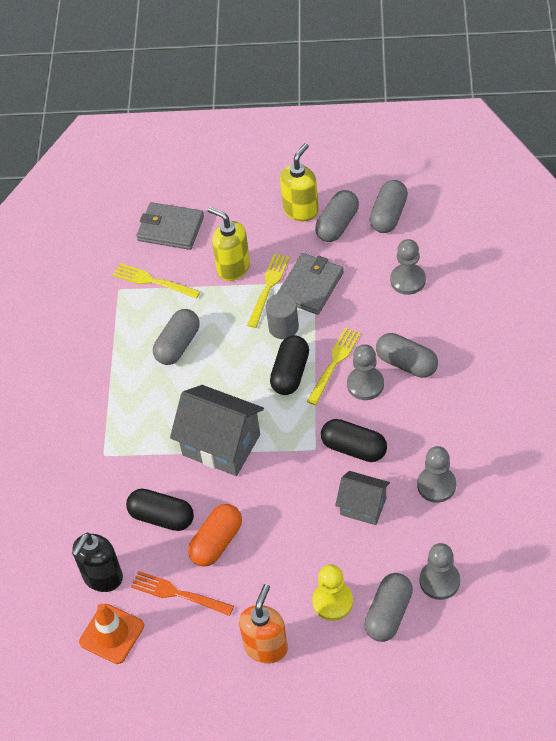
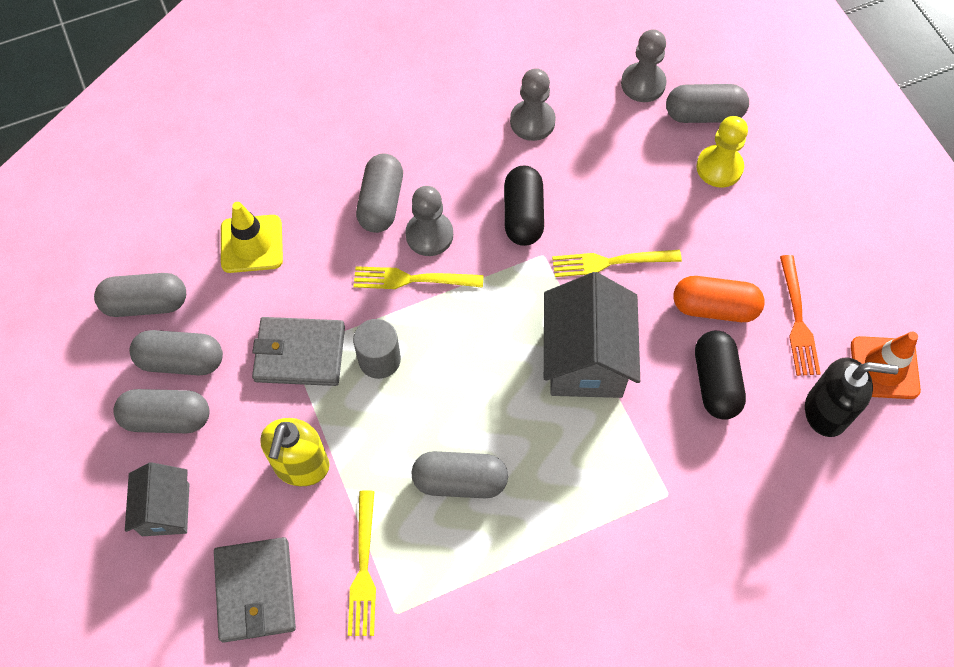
camera: 120 degrees left, 10 degrees up
(266, 647) = (804, 208): orange soap dispenser -> none
(268, 287) = (320, 405): yellow fork -> yellow fork (611, 262)
(290, 373) = (447, 323): black capsule -> none
(301, 210) = (167, 418): yellow soap dispenser -> grey capsule
(363, 506) = (593, 180): grey house -> grey house (166, 509)
(408, 280) = (251, 244): grey pawn -> yellow traffic cone

